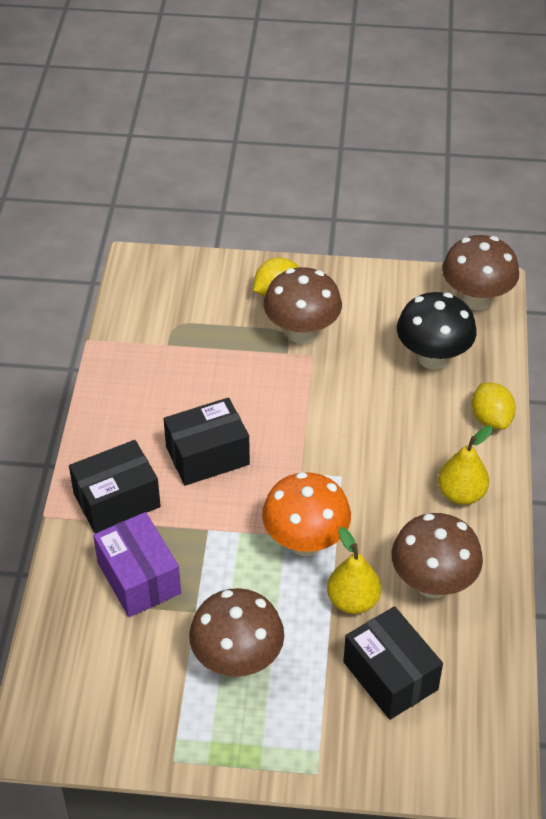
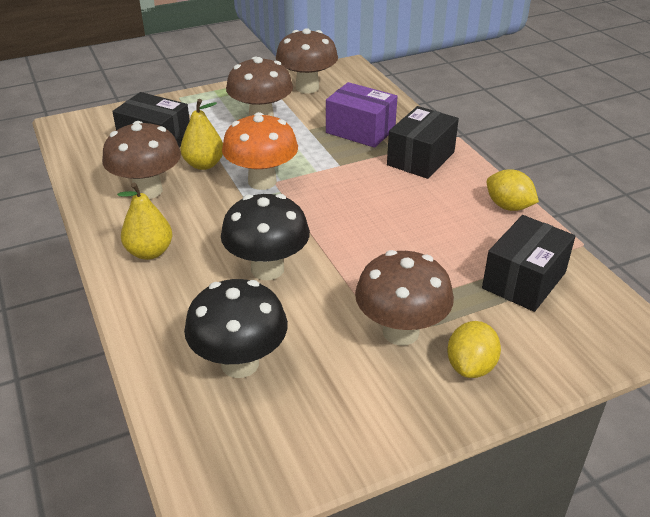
camera: 150 degrees right, 10 degrees down
(207, 456) = (385, 203): black box -> black box (524, 280)
(366, 429) = (267, 269): none -> black mushroom
(476, 299) = (223, 467): brown mushroom -> brown mushroom (307, 88)
(491, 419) = (145, 324): yellow lemon -> yellow lemon (508, 206)

